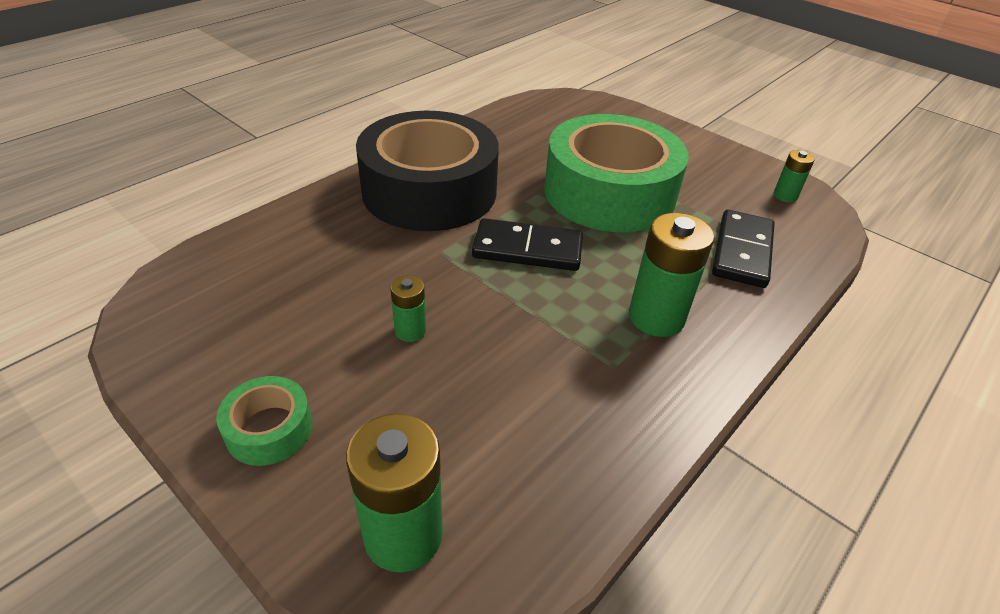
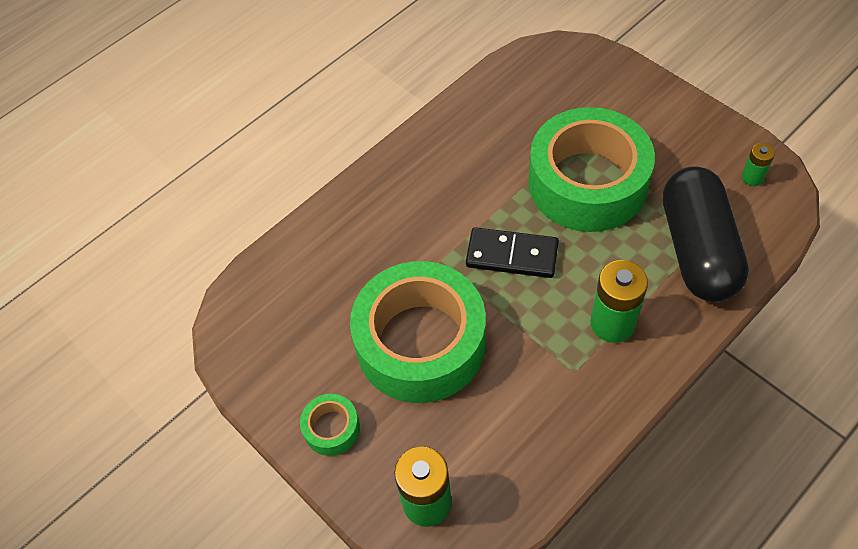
camera: 10 degrees right, 15 degrees up
(410, 331) = (421, 343): green battery -> green tape
(429, 190) = (427, 190): black tape -> none
(742, 252) = (697, 249): black domino -> black capsule

